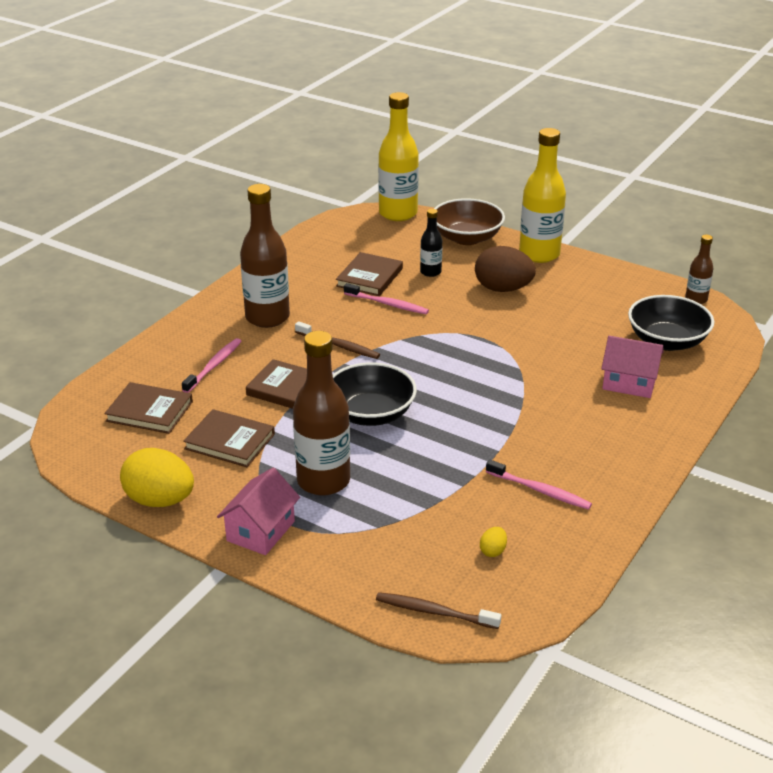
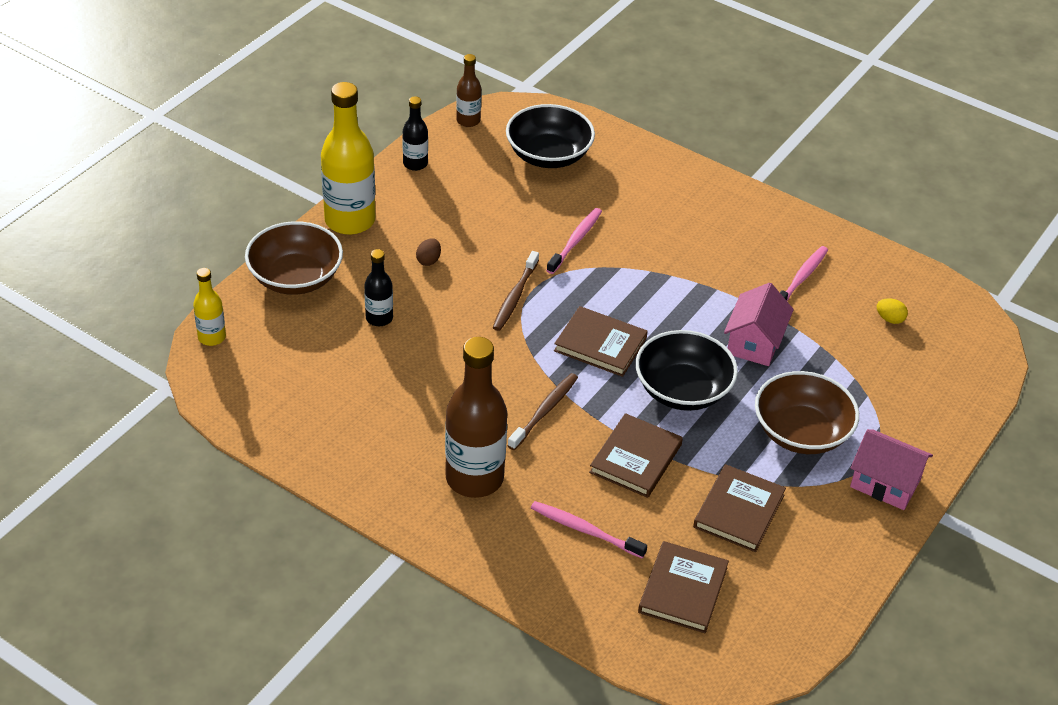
camera: 90 degrees left, 10 degrees up
(160, 500) = (847, 569): yellow egg -> none
(323, 481) = (801, 432): brown bottle -> brown bowl
(369, 277) = (384, 375): brown book -> brown book (600, 344)
(387, 304) = (453, 362): pink toothbrush -> pink toothbrush (575, 241)
(398, 213) = (212, 337): yellow bottle -> yellow bottle, size x0.51
(434, 612) = (974, 364): brown toothbrush -> brown toothbrush (515, 297)
(503, 289) = (428, 260): brown egg -> brown egg, size x0.43
(623, 278) = (415, 164): none -> black bottle
(629, 383) = (624, 194): pink house -> pink house (754, 342)

